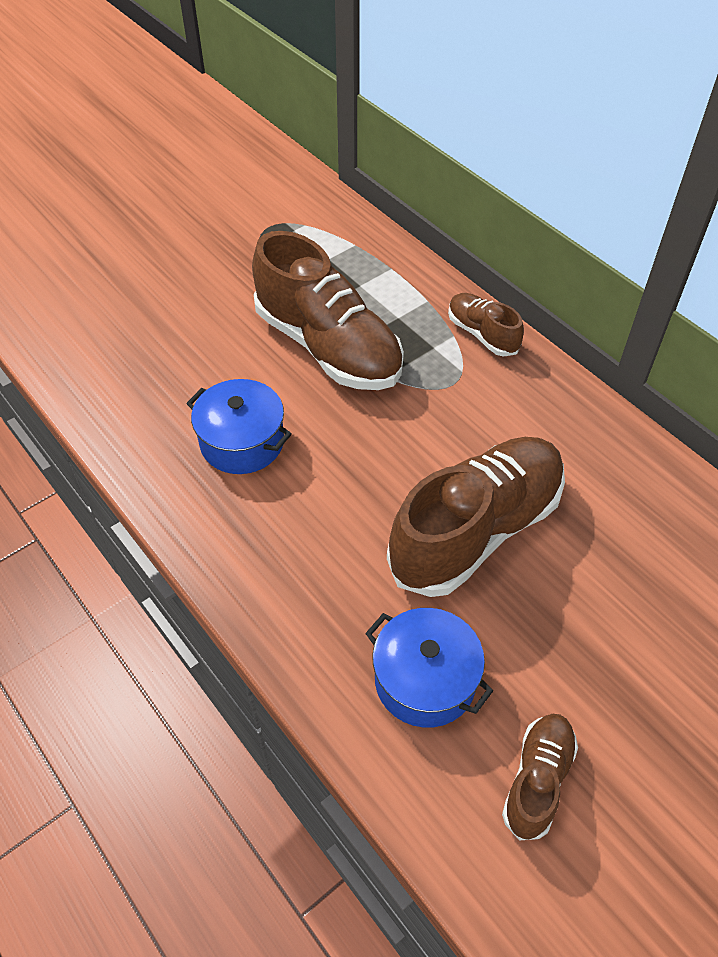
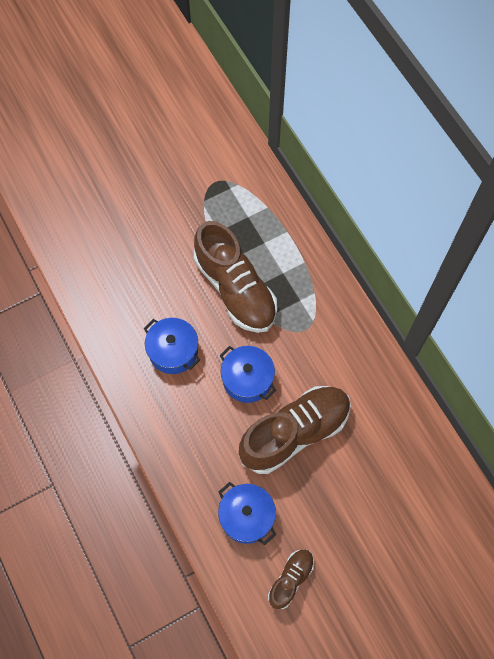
camera: 10 degrees right, 15 degrees up
(375, 464) = (247, 379): none -> blue pot
(482, 334) = (332, 294): brown shoe -> none

